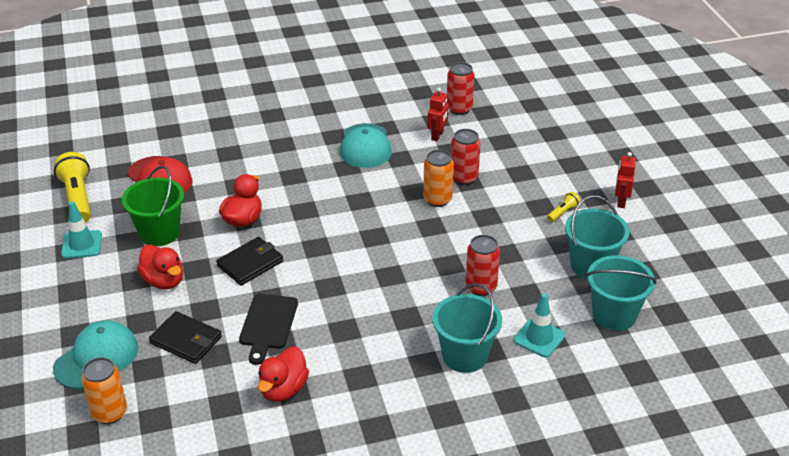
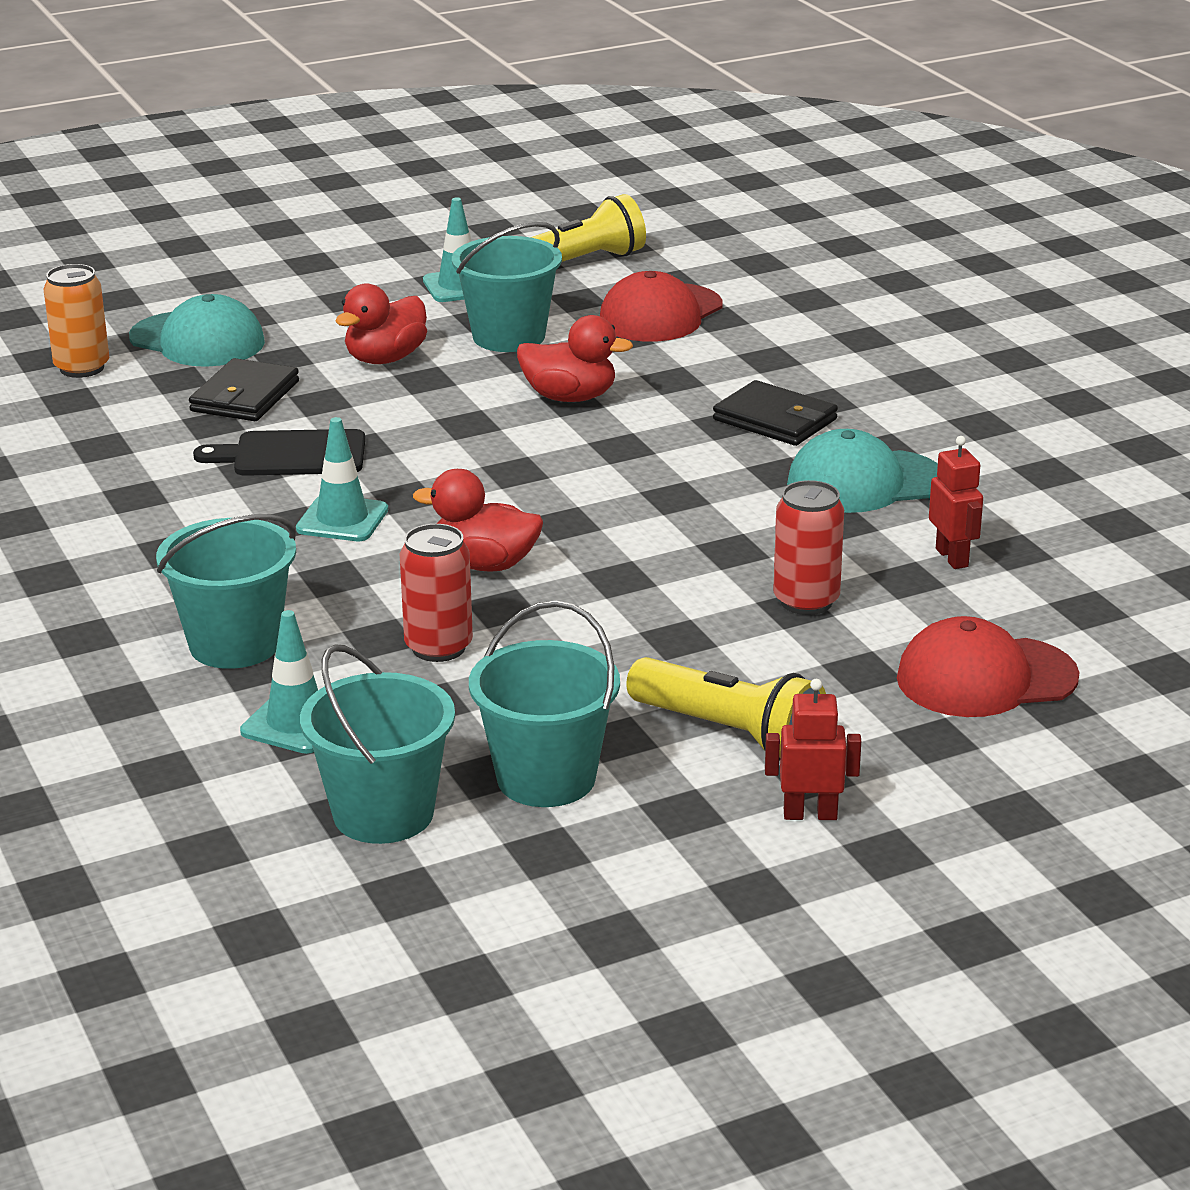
camera: 80 degrees right, 10 degrees down
(159, 233) = (509, 336): green bucket -> turquoise bucket
(250, 263) = (449, 419): black wallet -> black wallet (775, 420)
(283, 389) = (137, 487): red duck -> red duck (485, 564)
(348, 310) = (342, 519): none -> turquoise traffic cone
(437, 135) = (952, 558): red robot -> red robot turned 120 degrees counterclockwise
(437, 199) = (713, 577): orange can -> none
(459, 109) = (1079, 575): red can -> none
(531, 145) = (986, 678): none -> red cap
(563, 212) = (730, 733): yellow flashlight -> yellow flashlight, size x2.09

